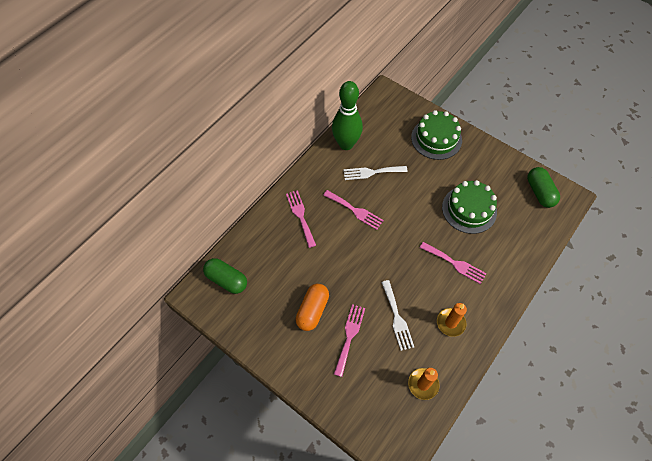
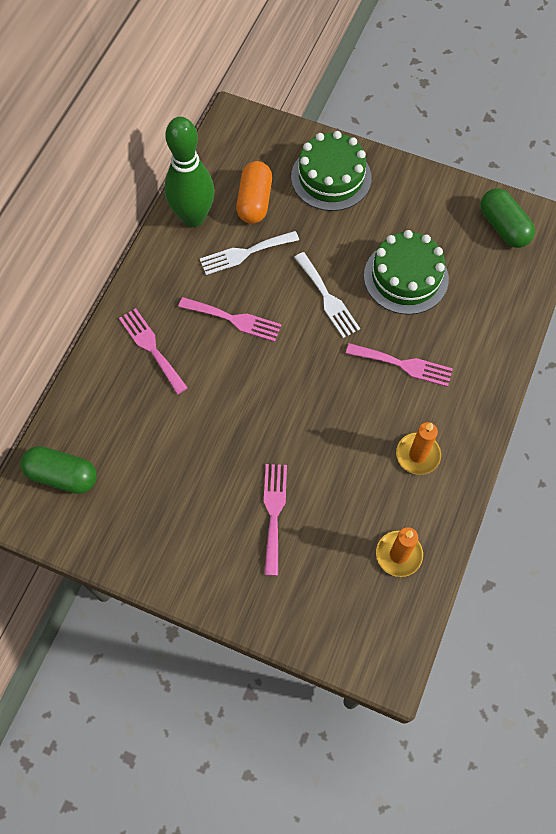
camera: 15 degrees left, 5 degrees up
(312, 310) = (208, 488): orange capsule -> orange capsule (254, 201)
(397, 318) = (337, 467): white fork -> white fork (327, 298)

